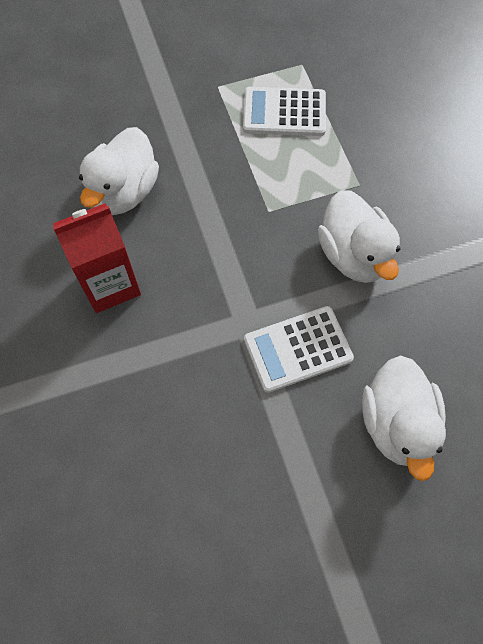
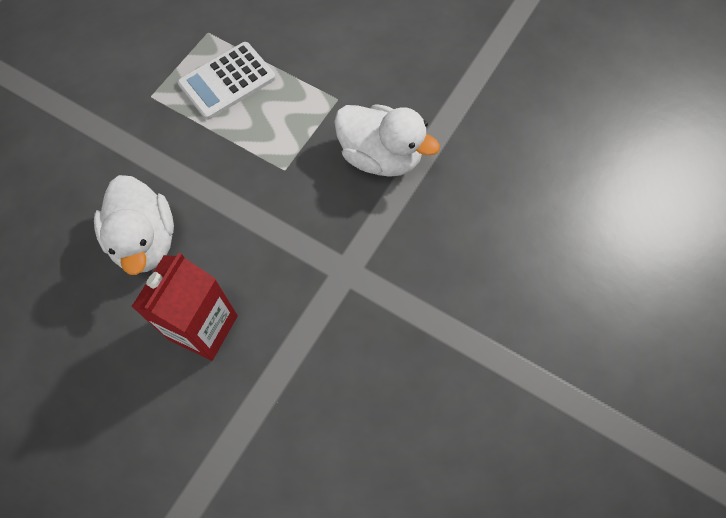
camera: 40 degrees left, 0 degrees up
(298, 349) = (401, 261): white calculator -> none
(396, 423) = (519, 260): white duck -> none

